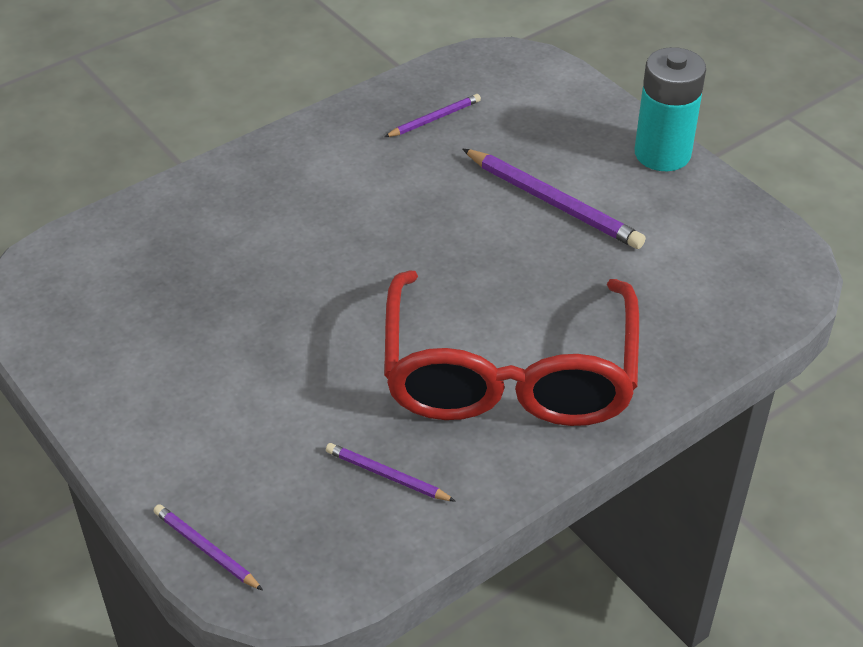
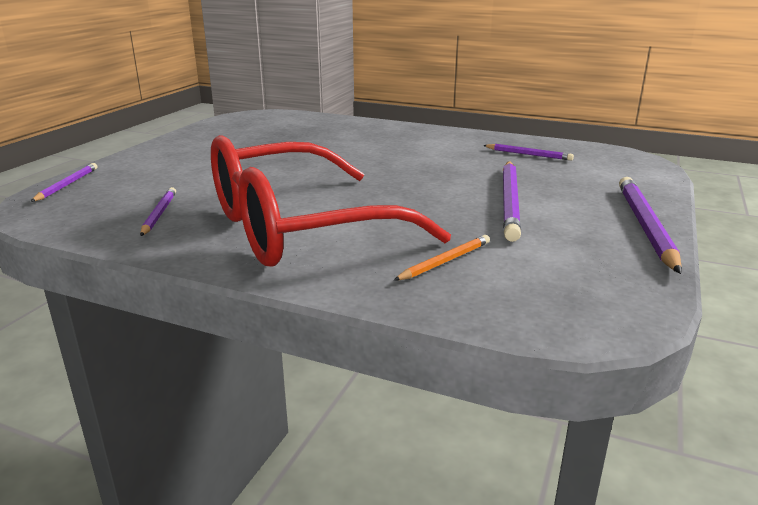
camera: 60 degrees right, 20 degrees down
(648, 306) = (445, 261): none -> orange pencil
(662, 154) = (645, 226): turquoise battery -> purple pencil

